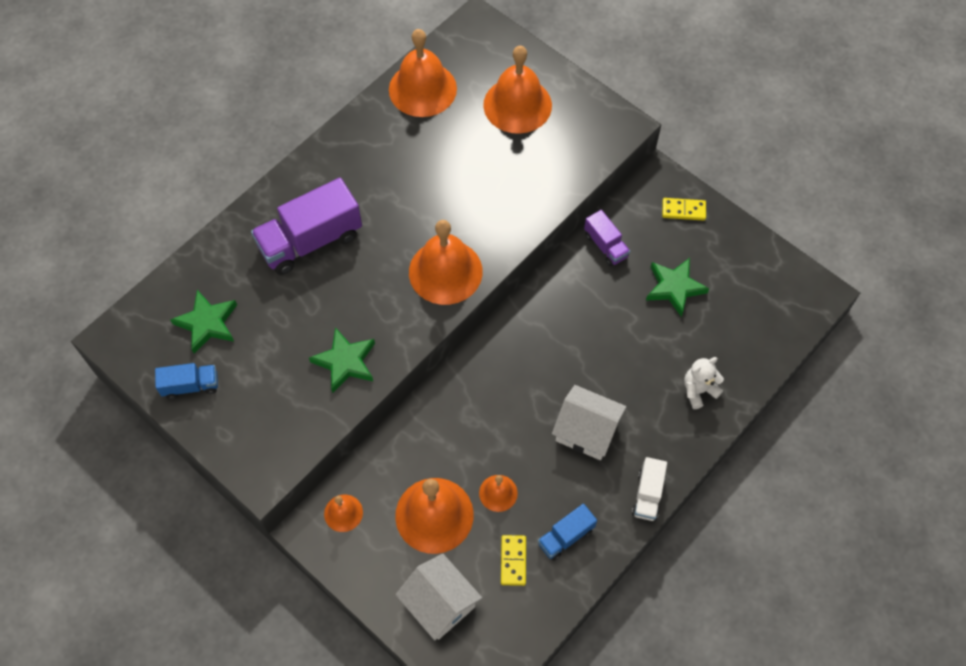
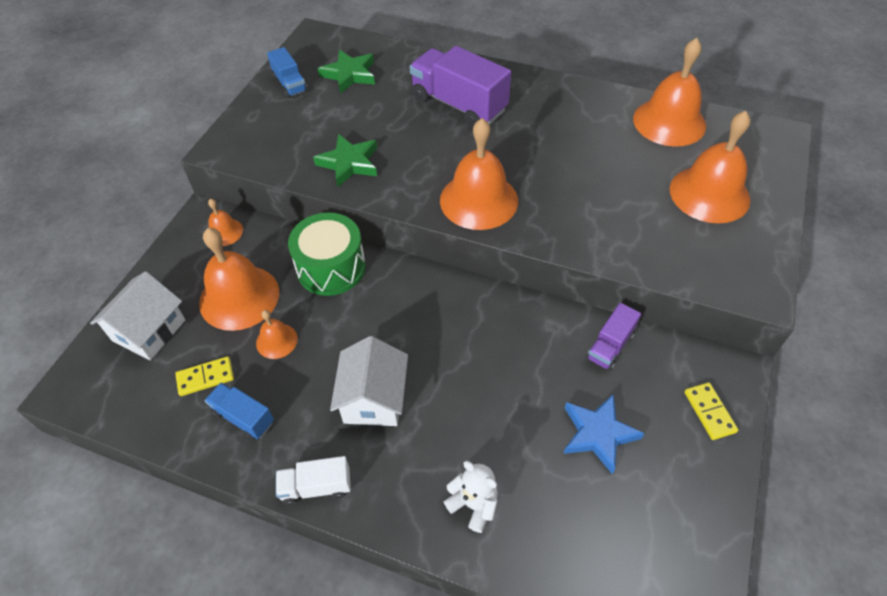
camera: 70 degrees right, 10 degrees down
(434, 426) = (331, 267): none -> green drum
(674, 288) = (598, 434): green star -> blue star

